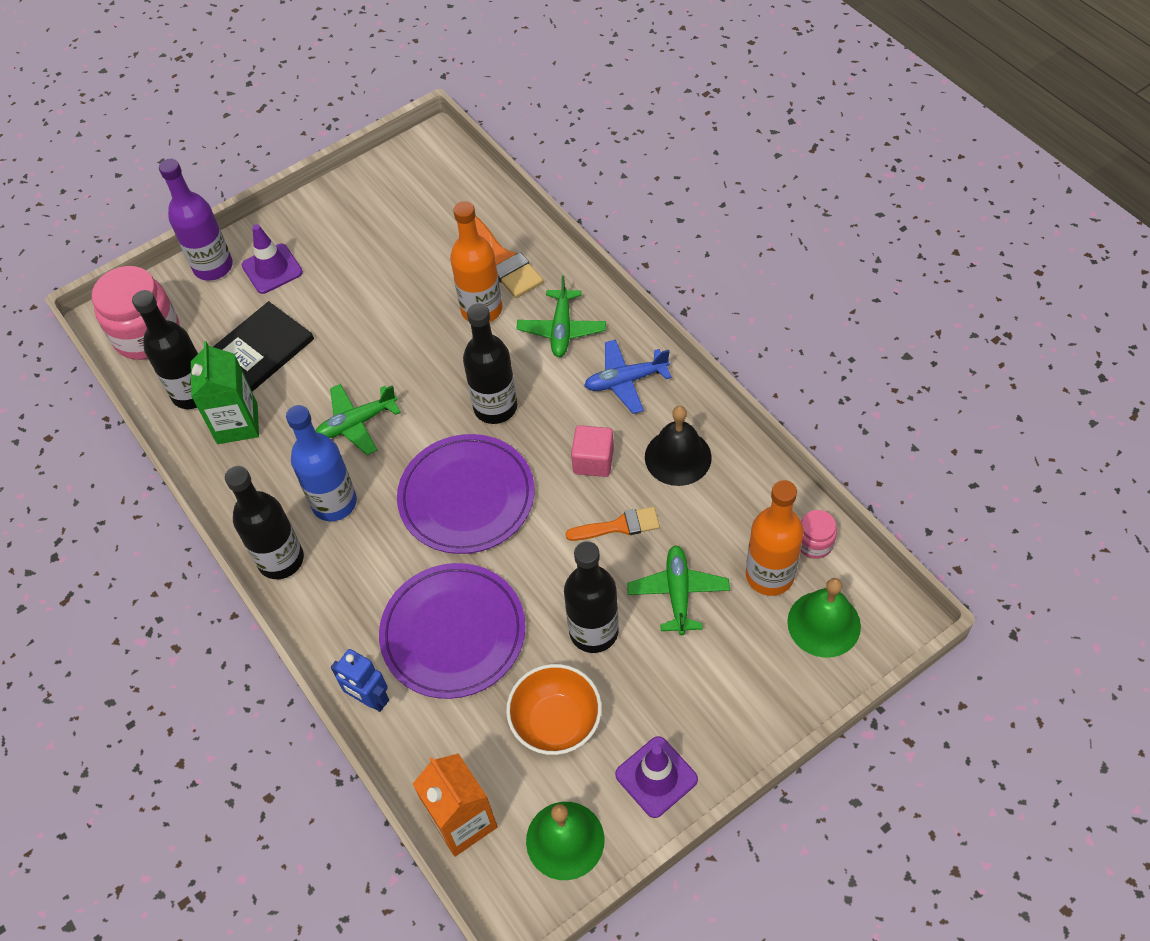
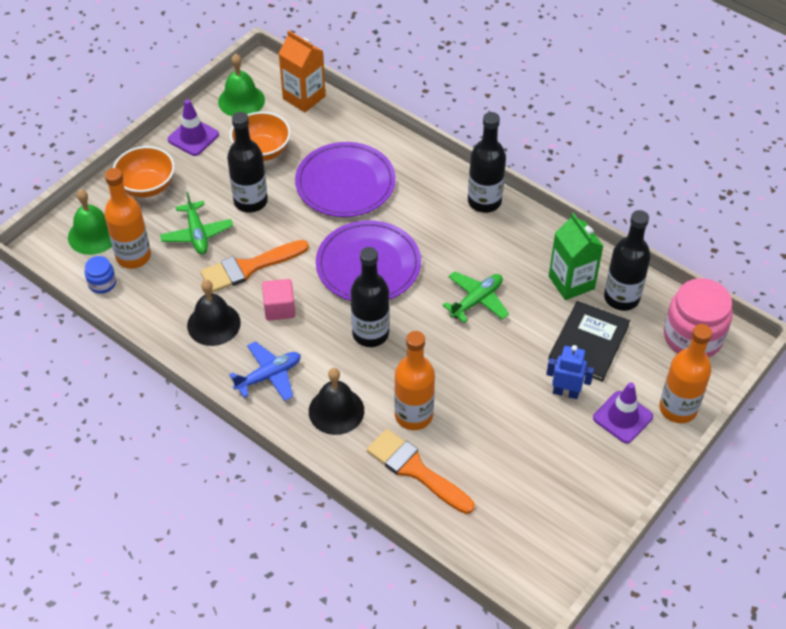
camera: 160 degrees right, 5 degrees down
(213, 267) = (678, 408): purple bottle -> orange bottle
(334, 503) = (465, 243): blue bottle -> none
(370, 699) = (385, 140): blue robot -> blue robot (566, 392)
(561, 329) = (336, 411): green plane -> black bell
(619, 526) = (248, 267): orange brush -> orange brush, size x1.58
(739, 694) = (147, 186): none -> orange bowl
(814, 543) = (102, 283): pink jar -> blue jar

